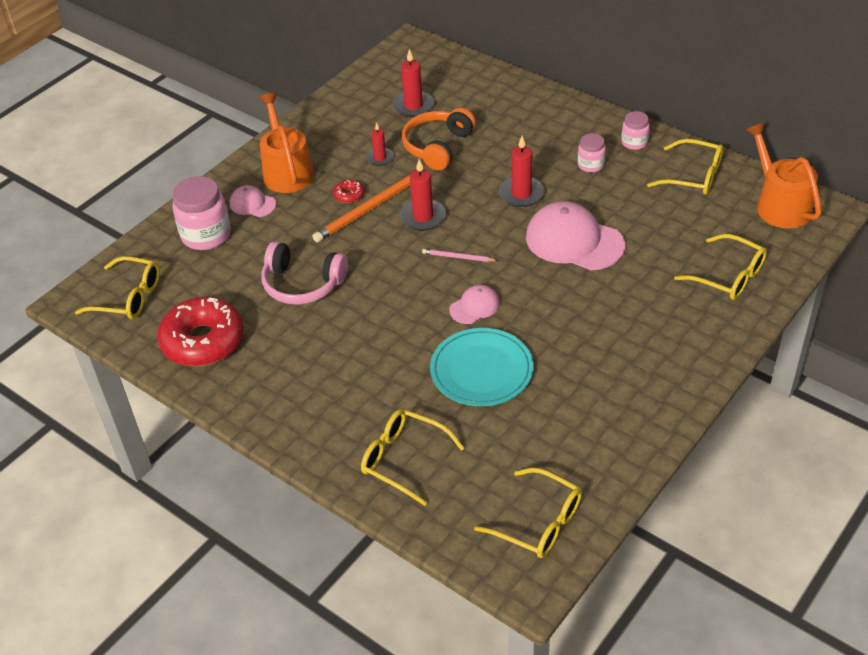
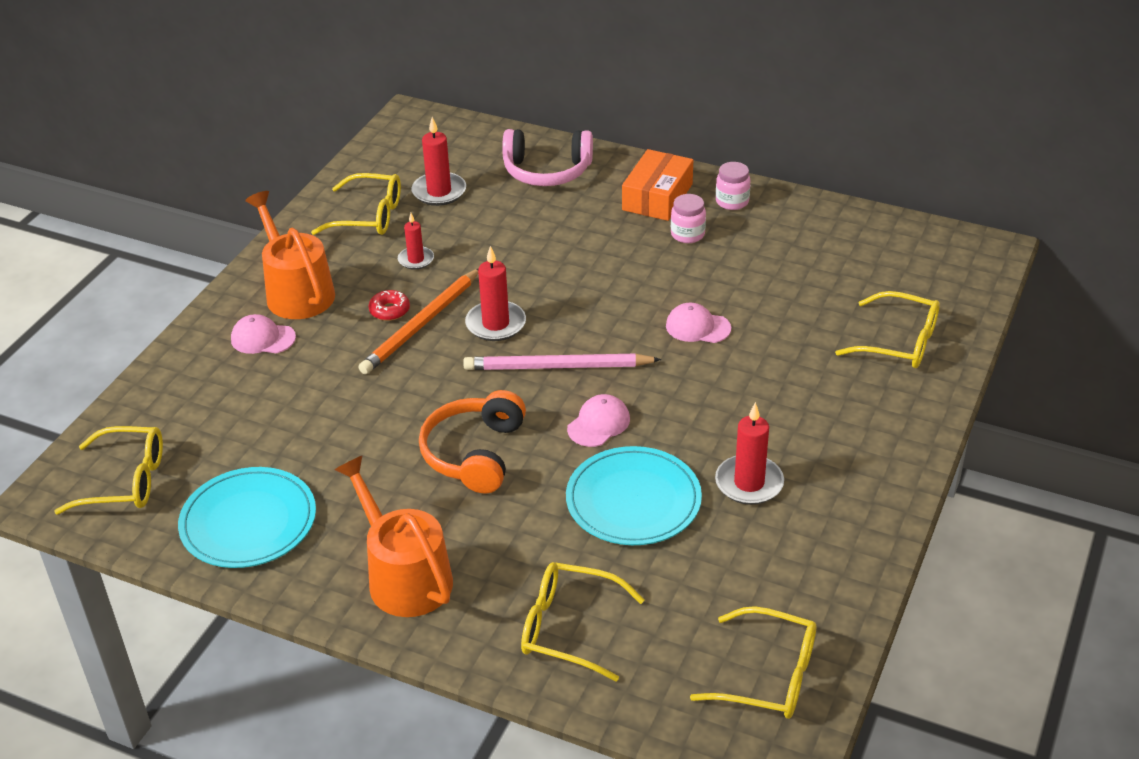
camera: 15 degrees left, 5 degrees down
(203, 341) = (248, 522): red donut -> turquoise plate
(206, 235) = (210, 386): pink jar -> none
(302, 284) = (362, 429): pink headphones -> pink headphones (547, 171)
(438, 146) = (487, 236): orange headphones -> orange headphones (474, 453)
(458, 257) = (557, 367): pink pencil -> pink pencil, size x1.94
(521, 193) = (612, 279): red candle -> red candle (749, 483)
(574, 241) = (697, 327): pink cap -> pink cap, size x0.51
(577, 131) = (657, 197): none -> orange box
(694, 176) = (817, 231): yellow glasses -> yellow glasses (369, 216)
(780, 205) = (930, 251): orange watering can -> orange watering can (404, 576)

